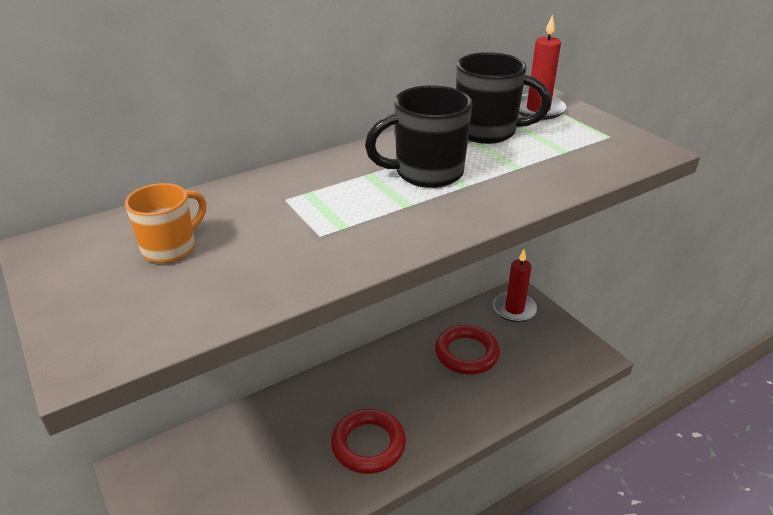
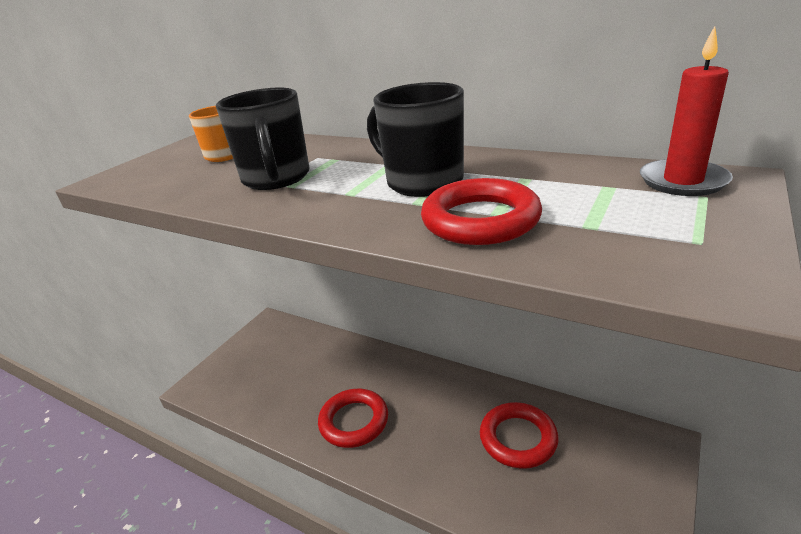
camera: 65 degrees right, 5 degrees down
(488, 132) = (562, 177): black mug -> black mug (276, 179)
(514, 309) = (631, 450): red candle -> none
(519, 176) = (480, 220): none -> red ring

